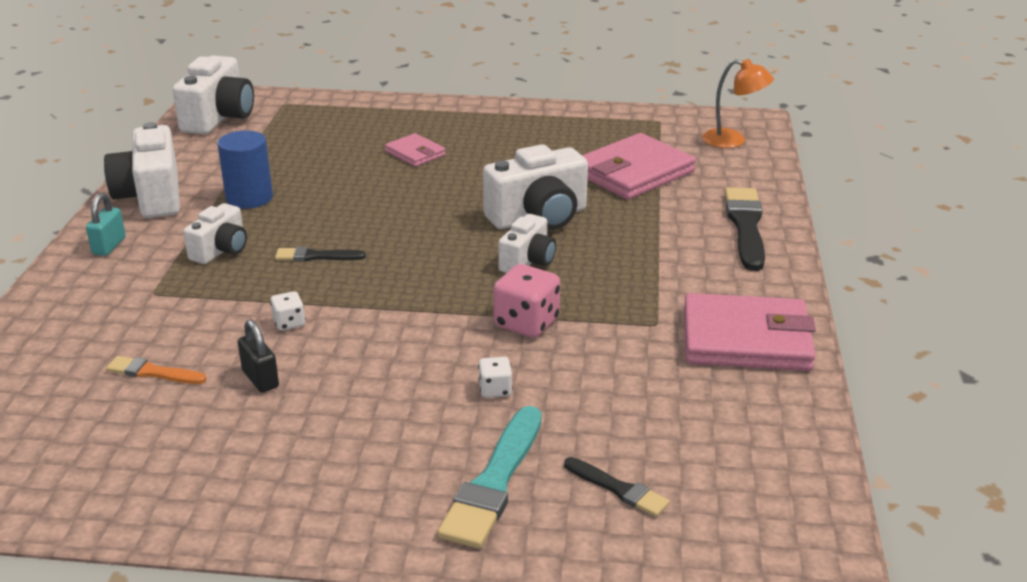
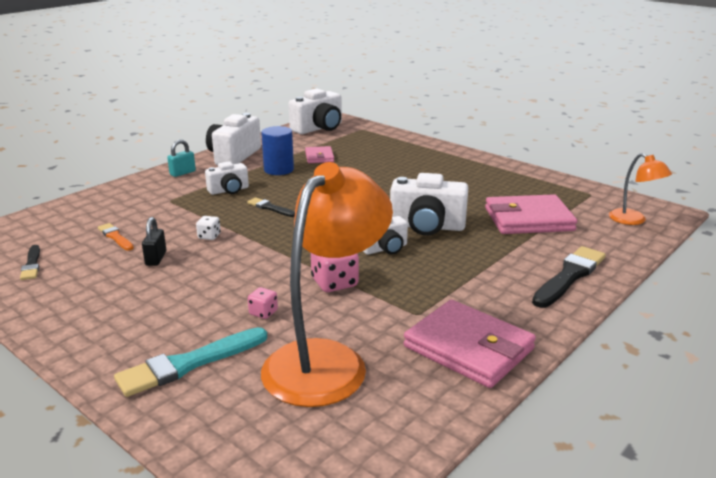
camera: 35 degrees right, 5 degrees down
(415, 153) = (400, 171): pink wallet -> pink wallet (319, 157)
(495, 390) = (263, 313): white dice -> pink dice
(618, 489) = (251, 403): black brush -> black brush (31, 264)
(632, 411) = (327, 360): none -> orange lamp

